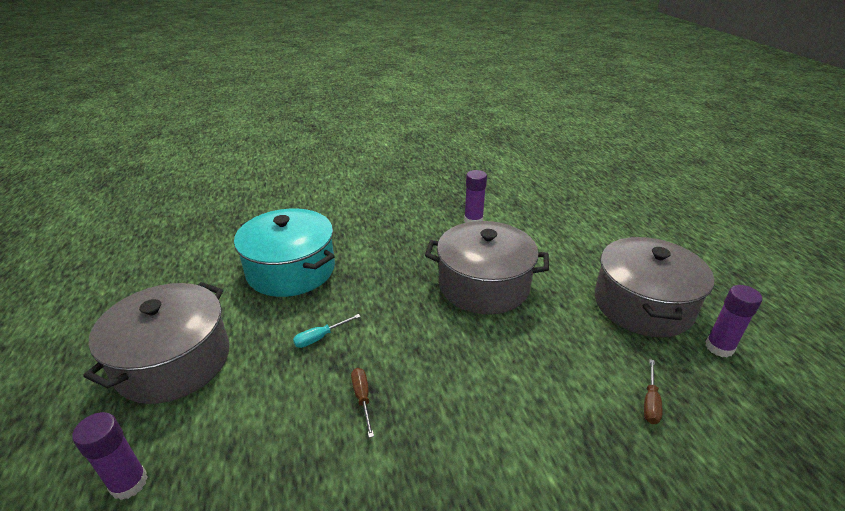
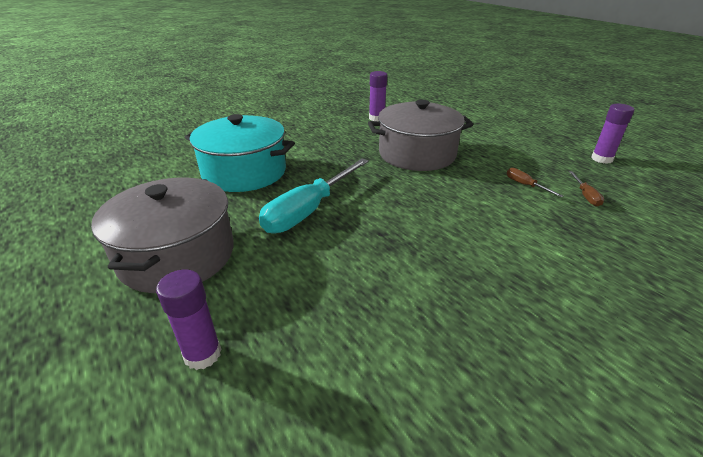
camera: 20 degrees left, 0 degrees up
(320, 337) = (309, 210): turquoise screwdriver -> turquoise screwdriver, size x2.35
(362, 398) = (378, 240): brown screwdriver -> brown screwdriver (525, 185)
(642, 305) = (536, 145): grey pot -> none

